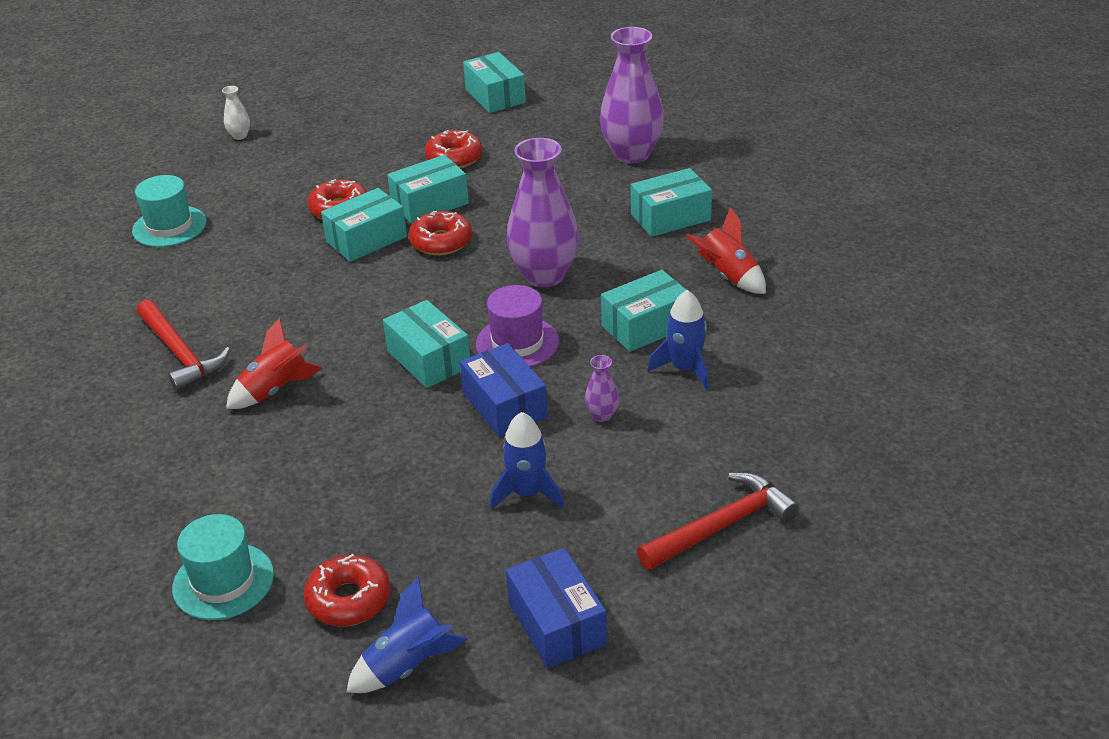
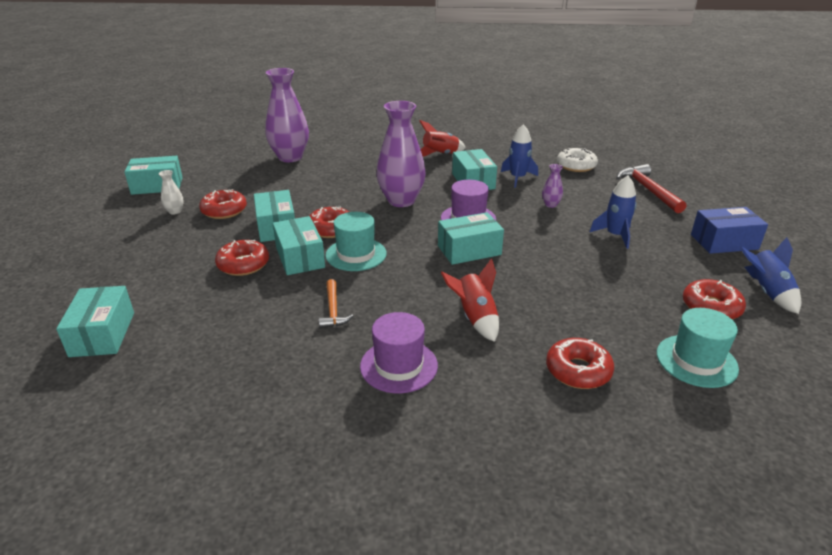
camera: 75 degrees left, 5 degrees down
(169, 226) = (174, 360): turquoise hat -> turquoise hat (356, 254)
(180, 354) = (399, 366): red hammer -> purple hat
(189, 481) = (578, 371): none -> red donut
(239, 136) = (52, 304): white vase -> white vase (175, 211)
(267, 289) = (333, 310): none -> orange hammer
(505, 405) = (530, 231): blue box -> none
(670, 217) = (370, 158): turquoise box -> turquoise box (102, 334)
(779, 428) = (576, 166): none -> white donut

